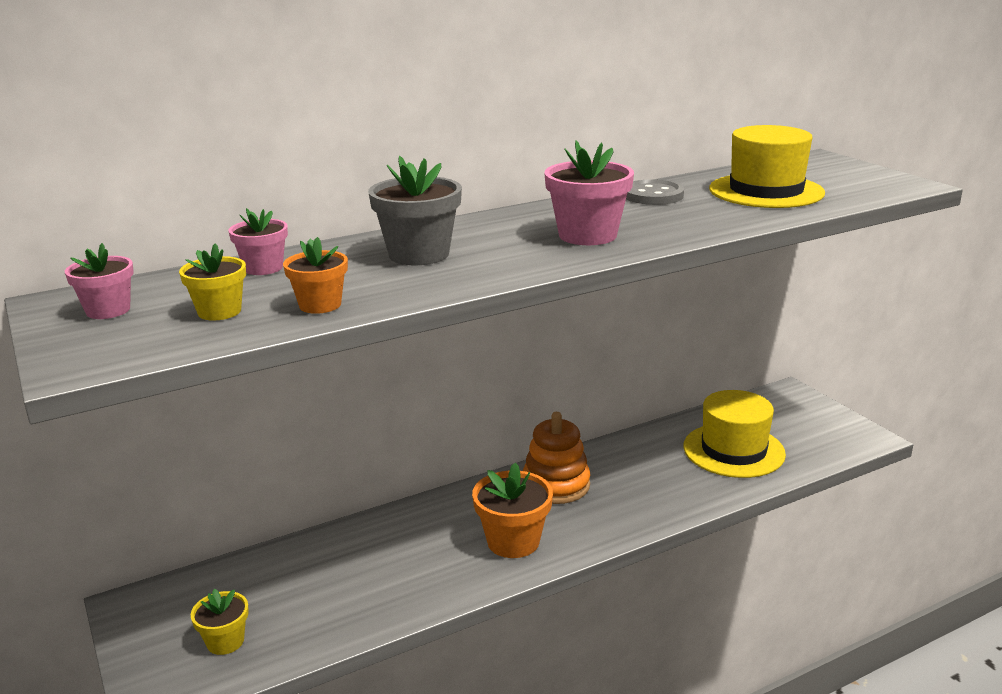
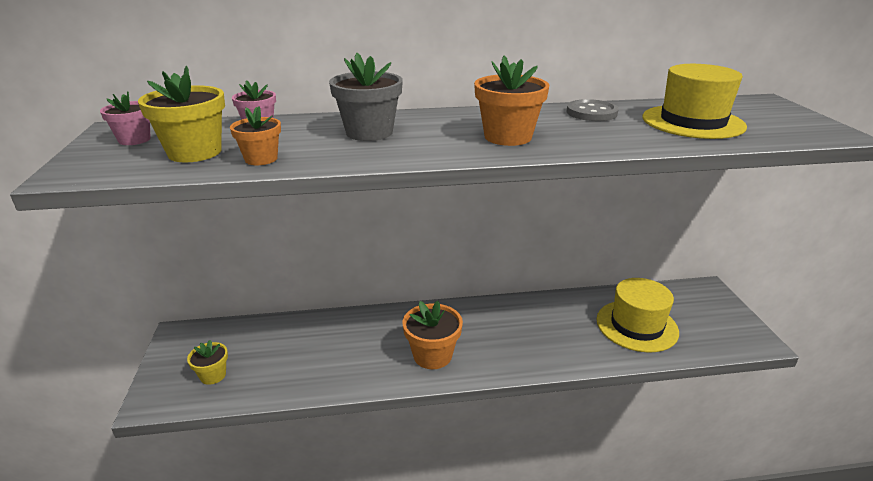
camera: 20 degrees right, 5 degrees up
(219, 311) = (195, 152): yellow flower pot -> yellow flower pot, size x1.64
(556, 485) = (487, 320): orange stacking toy -> none
(587, 235) = (508, 137): pink flower pot -> orange flower pot

